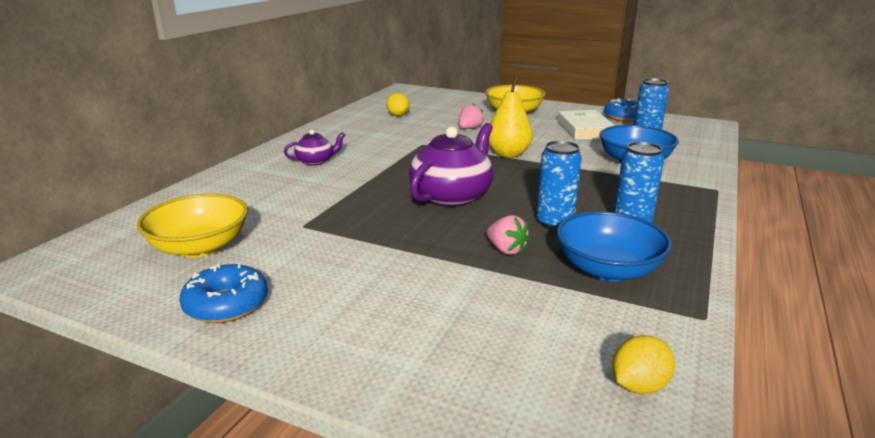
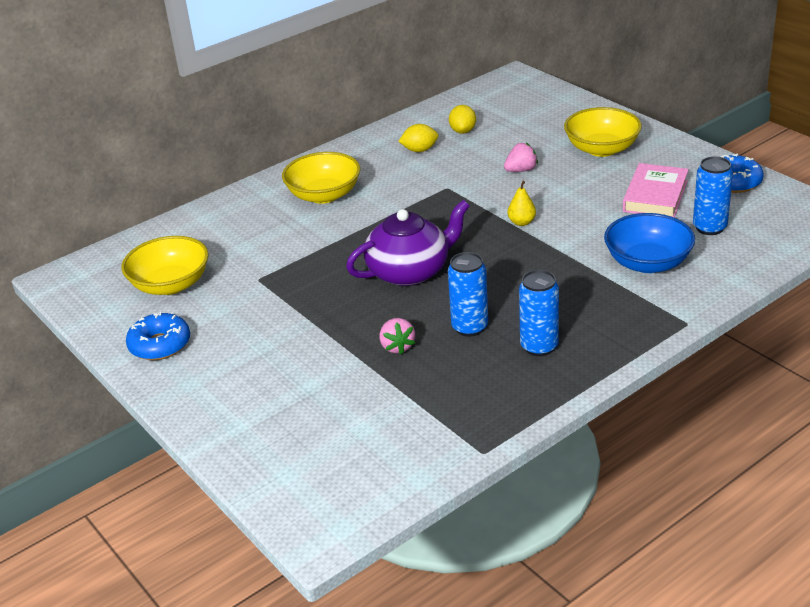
camera: 30 degrees right, 10 degrees up
(315, 161) = (324, 195): purple teapot -> yellow bowl
(508, 154) = (521, 222): yellow pear -> yellow pear, size x0.54
(584, 129) = (655, 196): white book -> pink book
(607, 269) = (460, 388): blue bowl -> none
(639, 386) = (372, 485): yellow lemon -> yellow lemon (419, 150)

